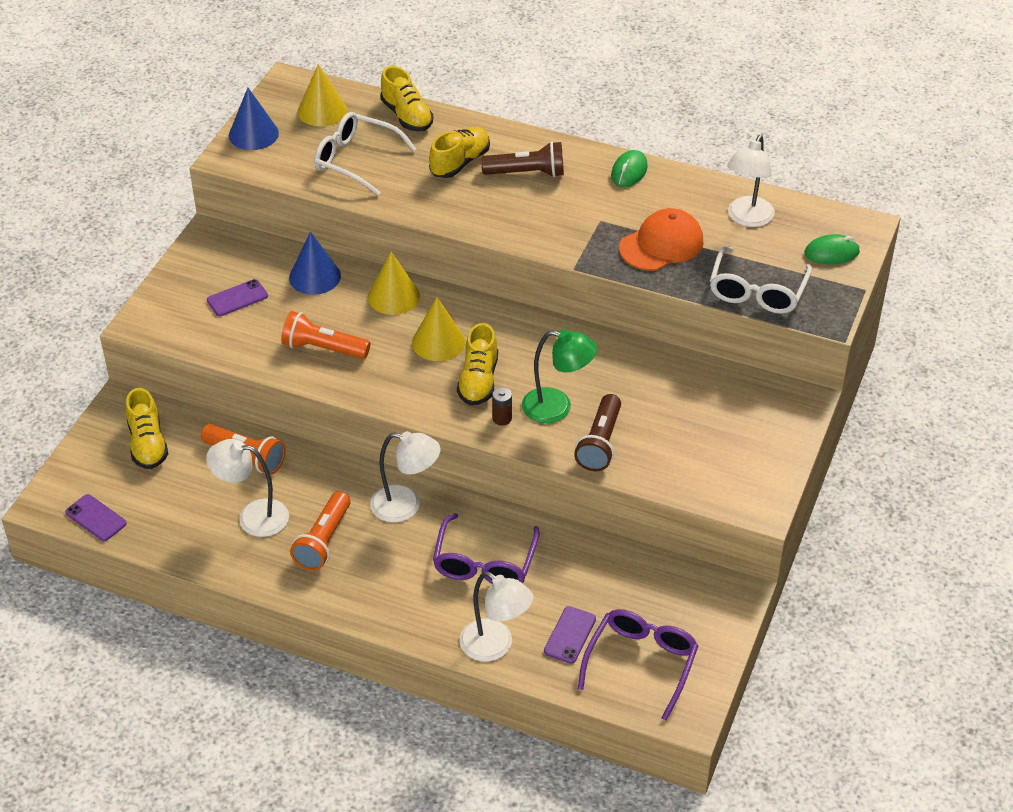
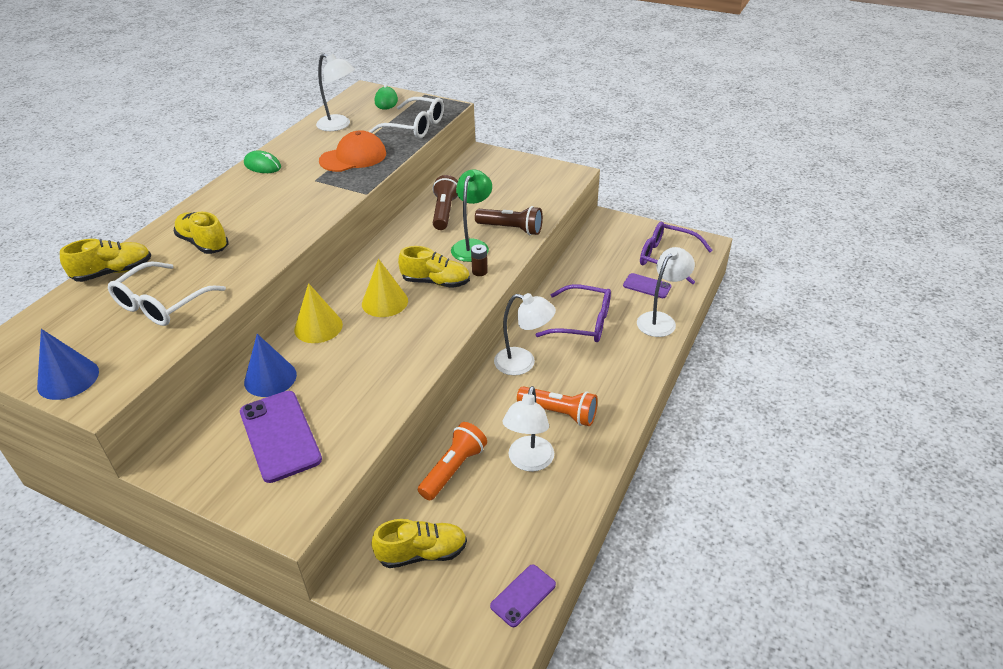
camera: 85 degrees left, 5 degrees down
(237, 298) = (280, 436): purple phone -> purple phone, size x1.81
(322, 111) = (63, 327): yellow cone -> none
(323, 348) = (373, 371): orange flashlight -> none
(406, 506) = (523, 363): white lamp -> white lamp turned 90 degrees clockwise
(527, 173) = (238, 210): brown flashlight -> brown flashlight (444, 212)
(661, 244) = (353, 157): orange cap -> orange cap turned 90 degrees clockwise

